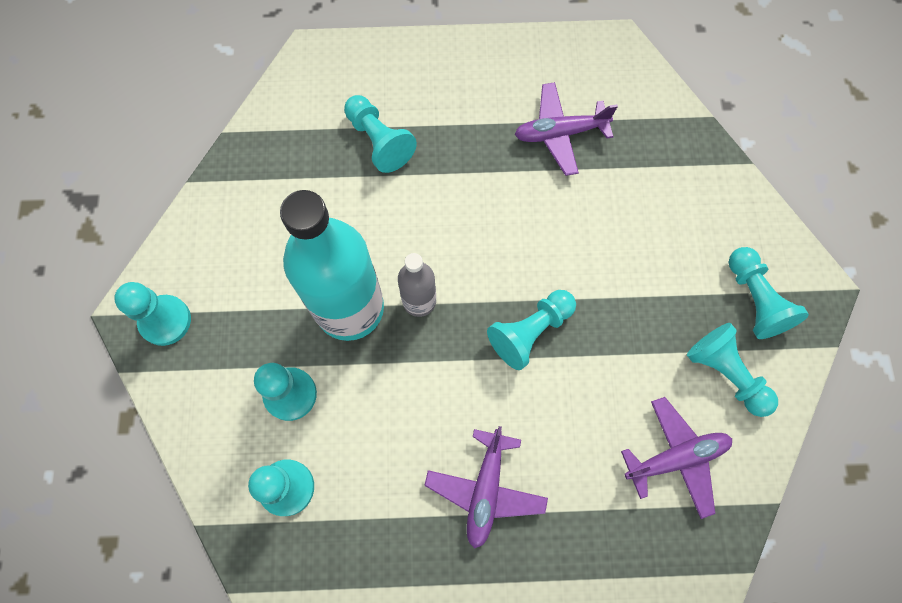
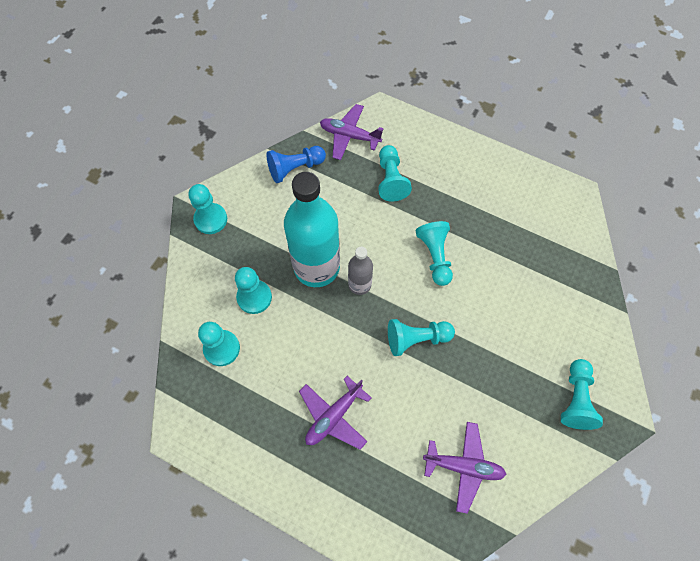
camera: 30 degrees right, 5 degrees down
(242, 190) = (295, 168): none -> blue pawn
(560, 133) = (507, 230): purple plane -> purple plane (349, 136)
(725, 373) = (528, 433): turquoise pawn -> turquoise pawn (435, 256)

